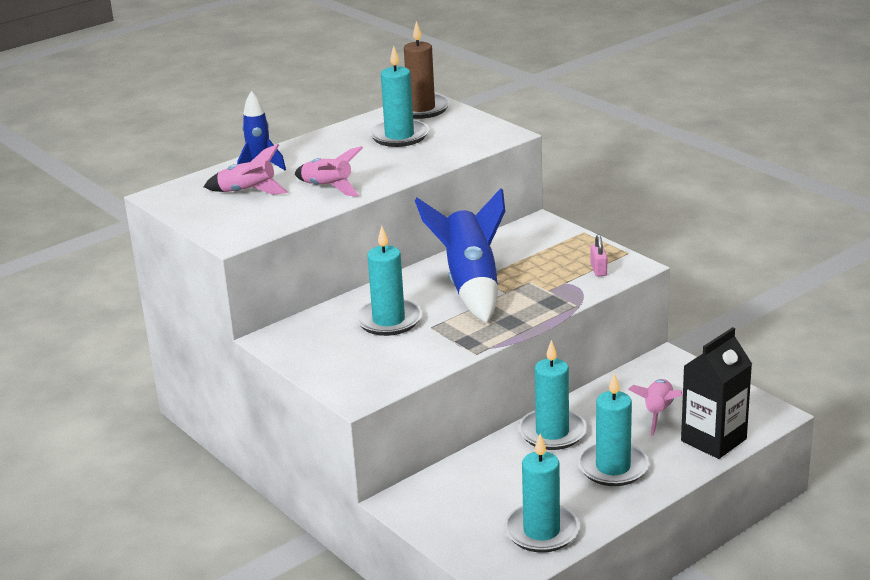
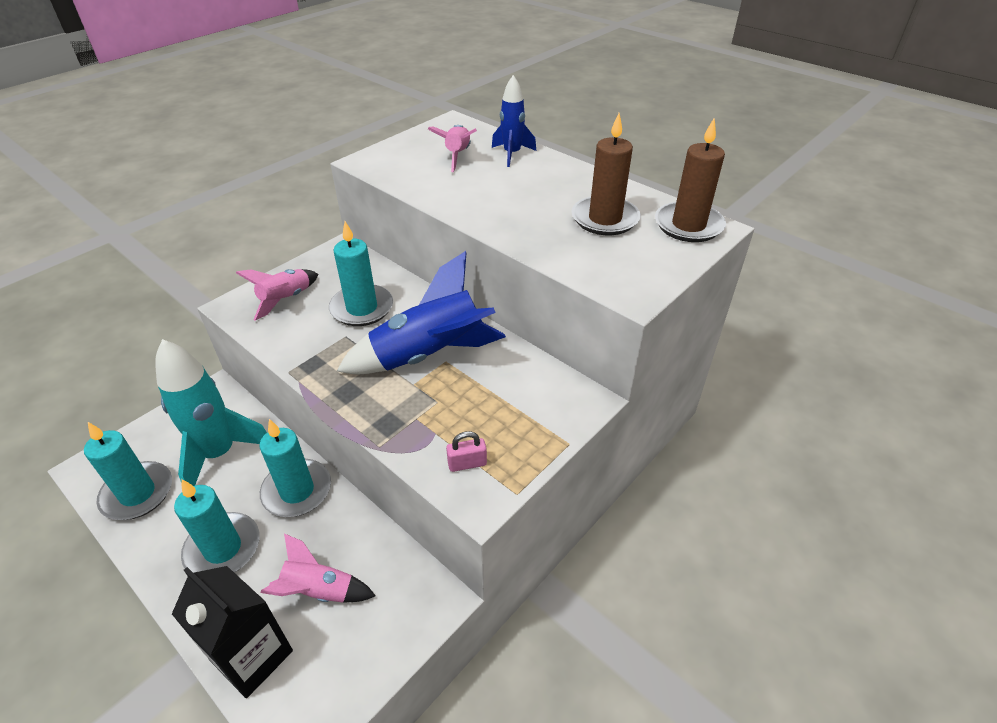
camera: 80 degrees right, 15 degrees up
(328, 188) = (467, 192): pink rocket -> pink rocket (286, 300)
(399, 136) = (605, 219): turquoise candle -> brown candle
(496, 485) = (219, 454): none -> turquoise rocket

